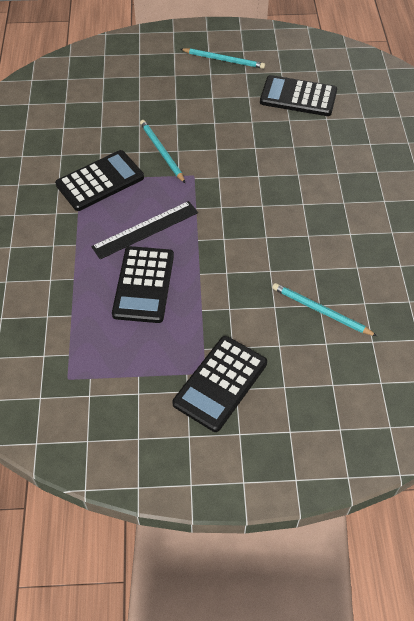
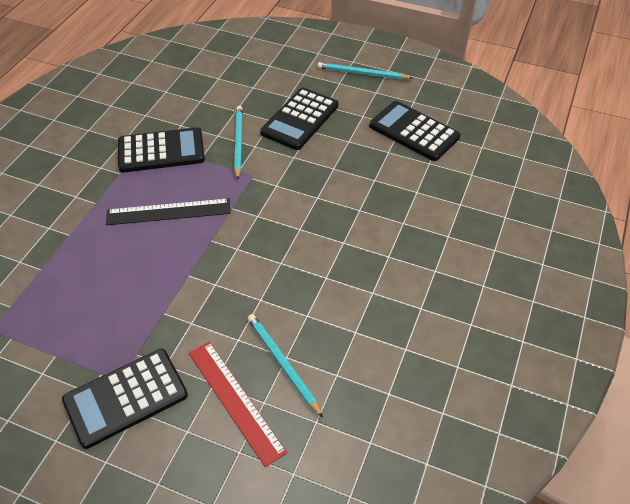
camera: 25 degrees right, 5 degrees down
(143, 285) = (127, 265): black calculator -> black calculator (300, 119)
(224, 60) = (362, 73): turquoise pencil -> turquoise pencil turned 150 degrees clockwise
(305, 351) = (235, 401): none -> red ruler

